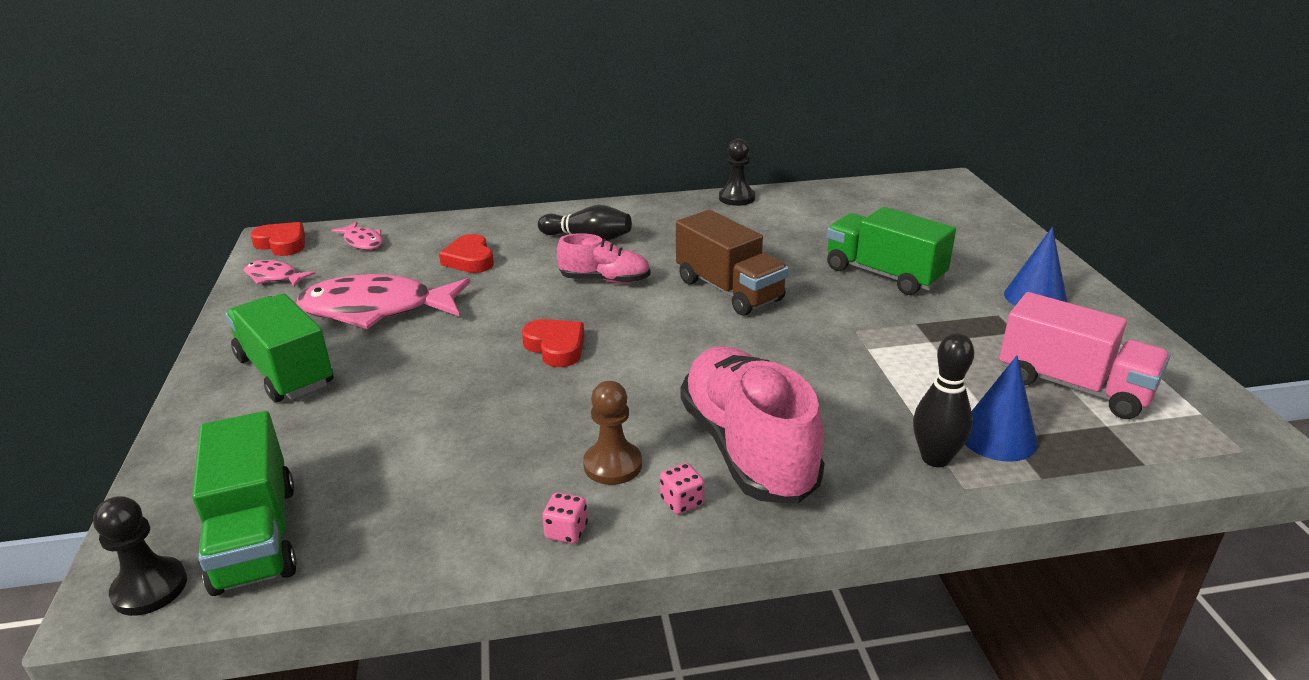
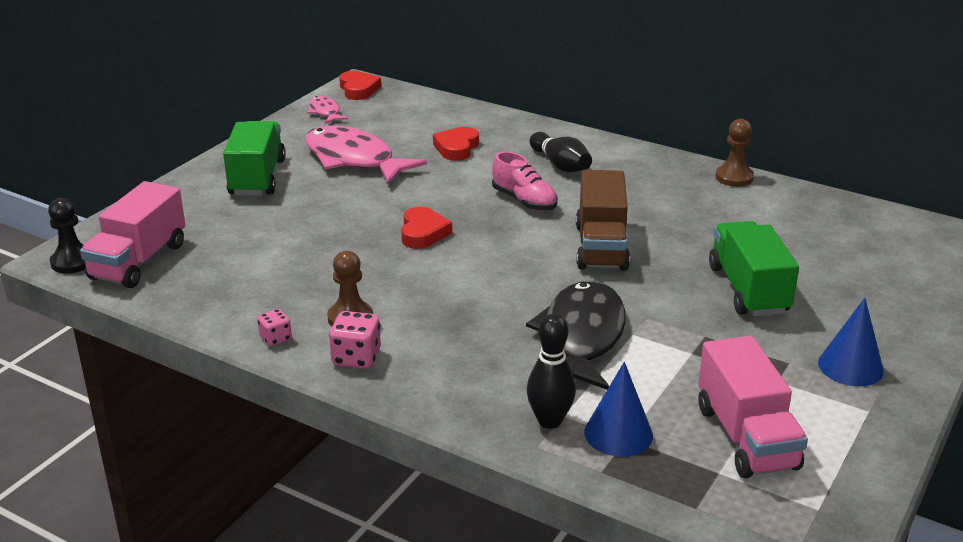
camera: 40 degrees right, 0 degrees up
(255, 537) = (138, 261): green truck -> pink truck
(362, 242) = (407, 107): pink fish -> none
(682, 502) = (356, 358): pink dice -> pink dice, size x1.59
(736, 198) = (734, 177): black pawn -> brown pawn
(747, 448) = (440, 351): pink shoe -> none
(837, 371) = (581, 337): none -> black fish

